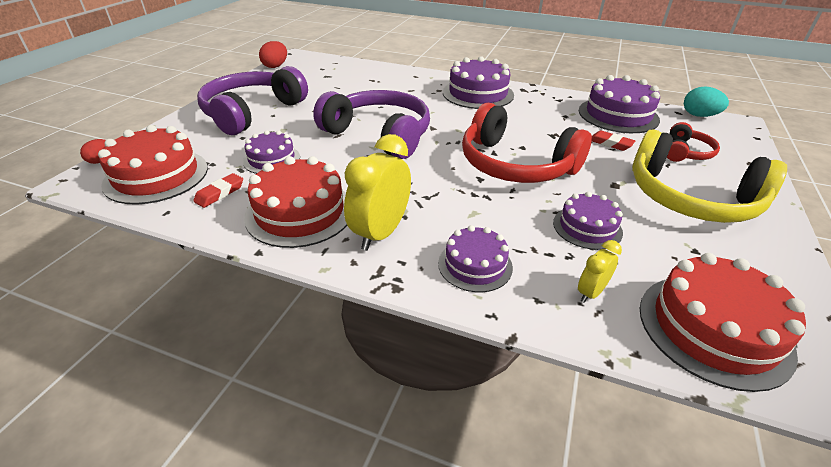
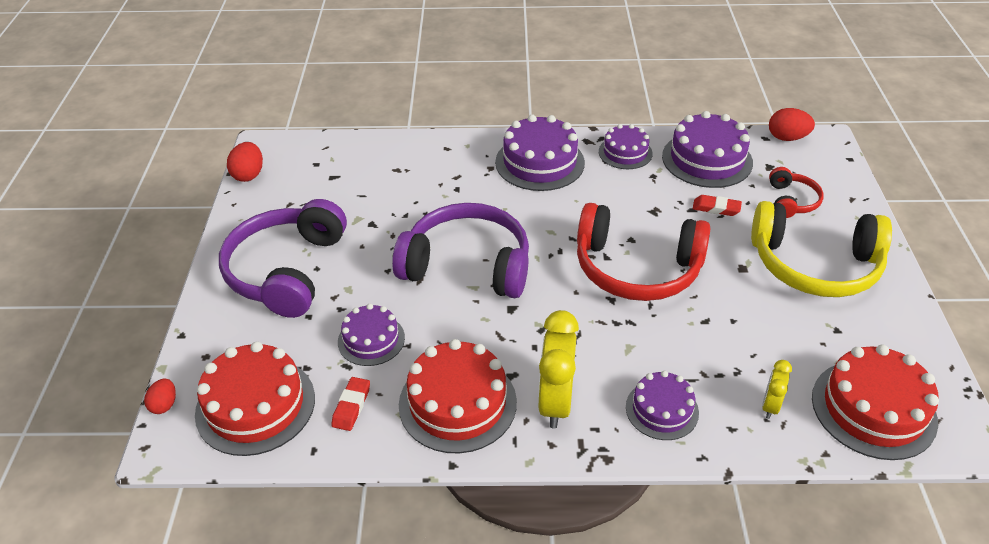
camera: 20 degrees left, 5 degrees up
(587, 227) = (738, 332): purple cake -> purple cake (625, 152)
(699, 115) = (787, 138): turquoise egg -> red egg

